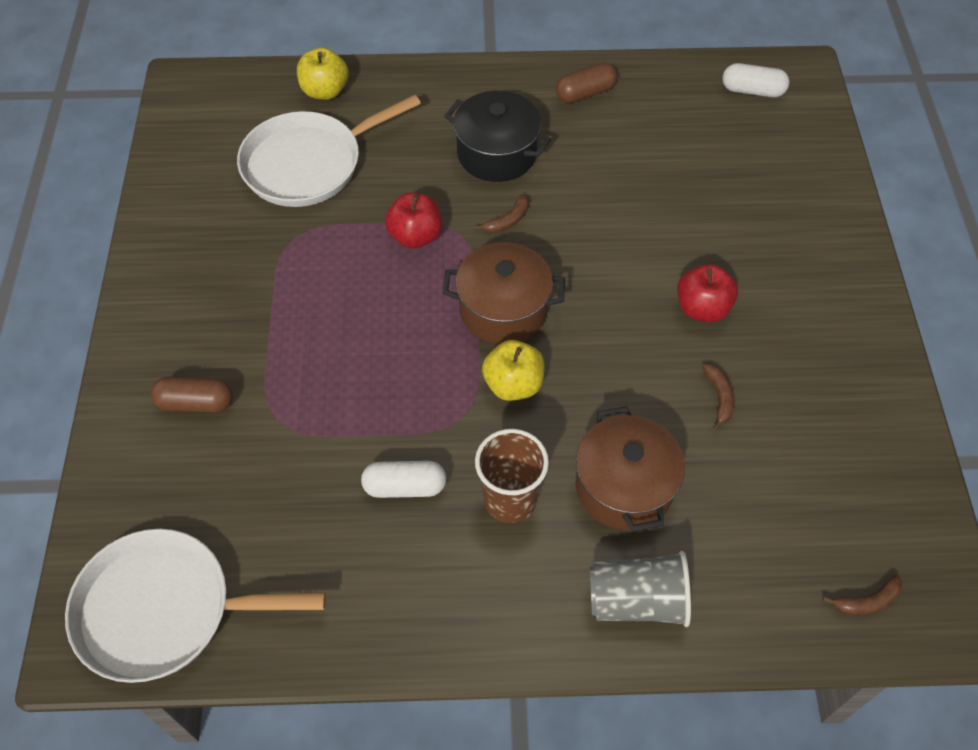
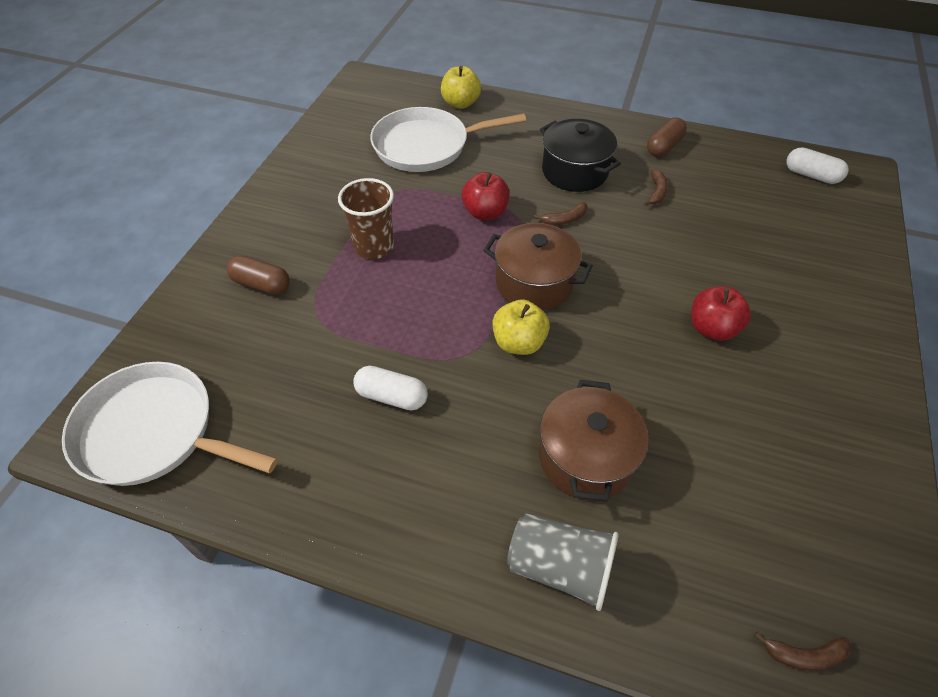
camera: 20 degrees right, 5 degrees down
(510, 500) = (477, 436): brown cup -> brown cup (374, 247)
(585, 93) = (664, 147): brown capsule -> brown capsule turned 45 degrees counterclockwise
(719, 397) = (704, 407): brown banana -> brown banana (656, 192)

